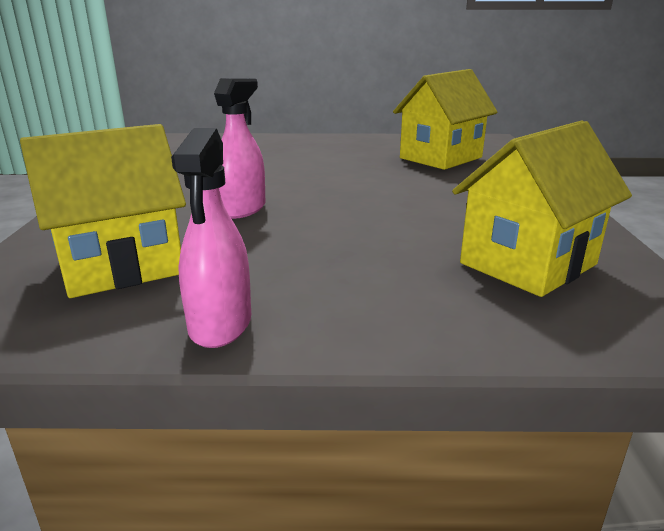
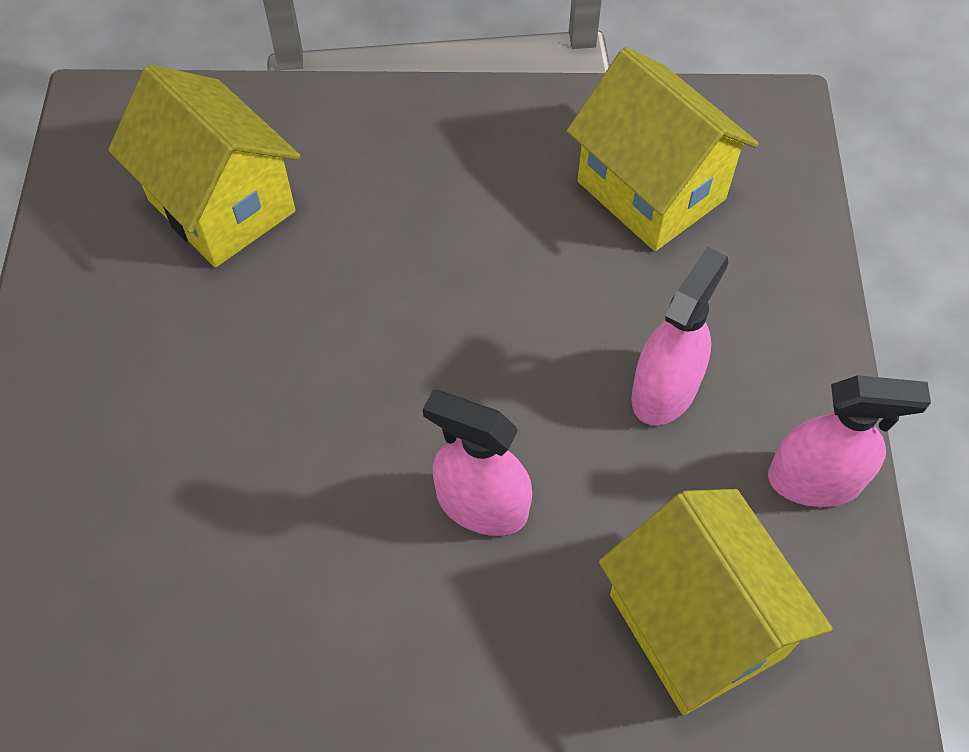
camera: 90 degrees left, 35 degrees up
(322, 263) = (664, 389): none -> pink spray bottle

